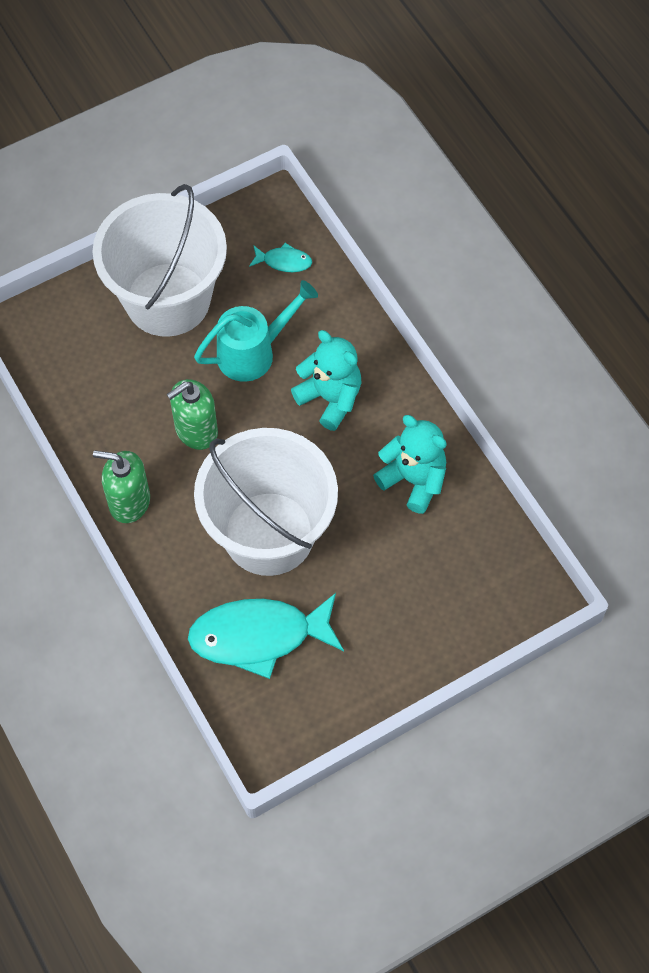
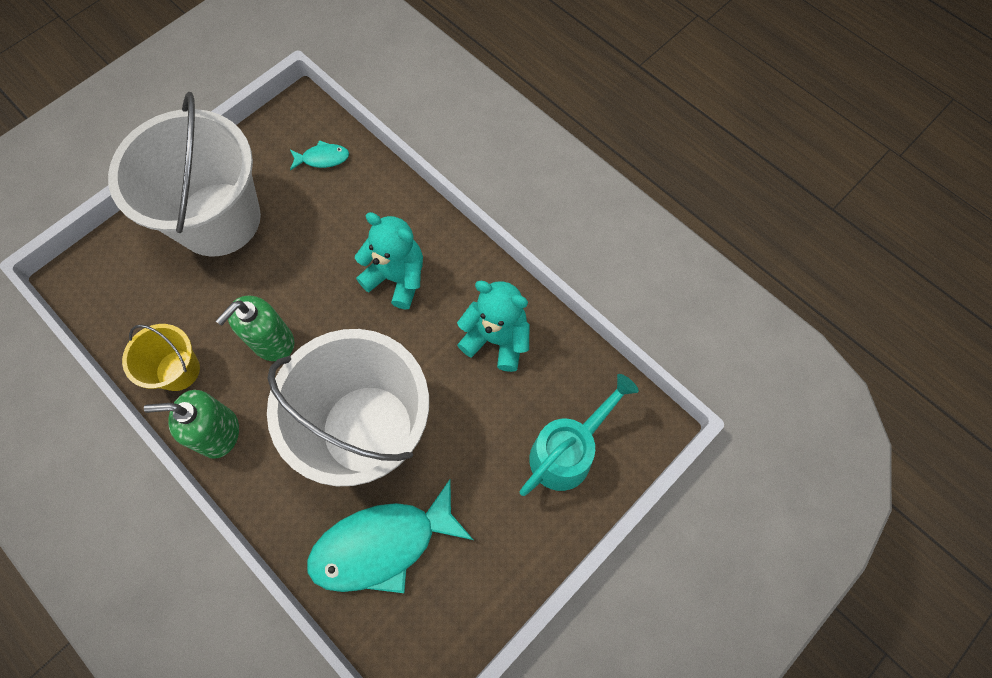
camera: 15 degrees left, 5 degrees up
(102, 435) = (178, 370): none -> yellow bucket
(254, 352) = (313, 250): turquoise watering can -> turquoise watering can (568, 451)

